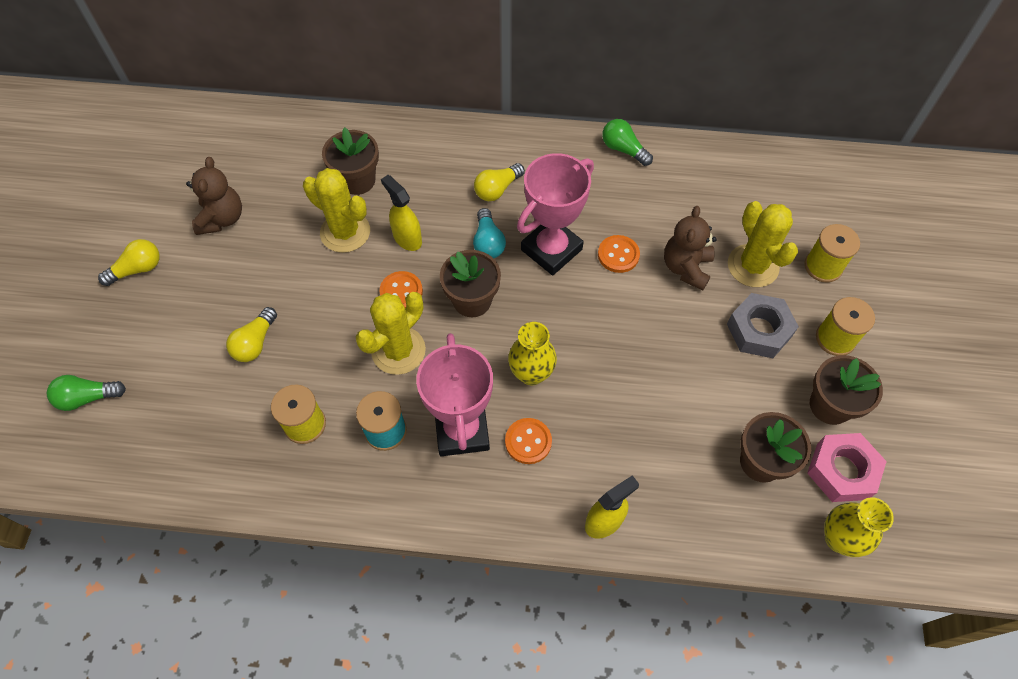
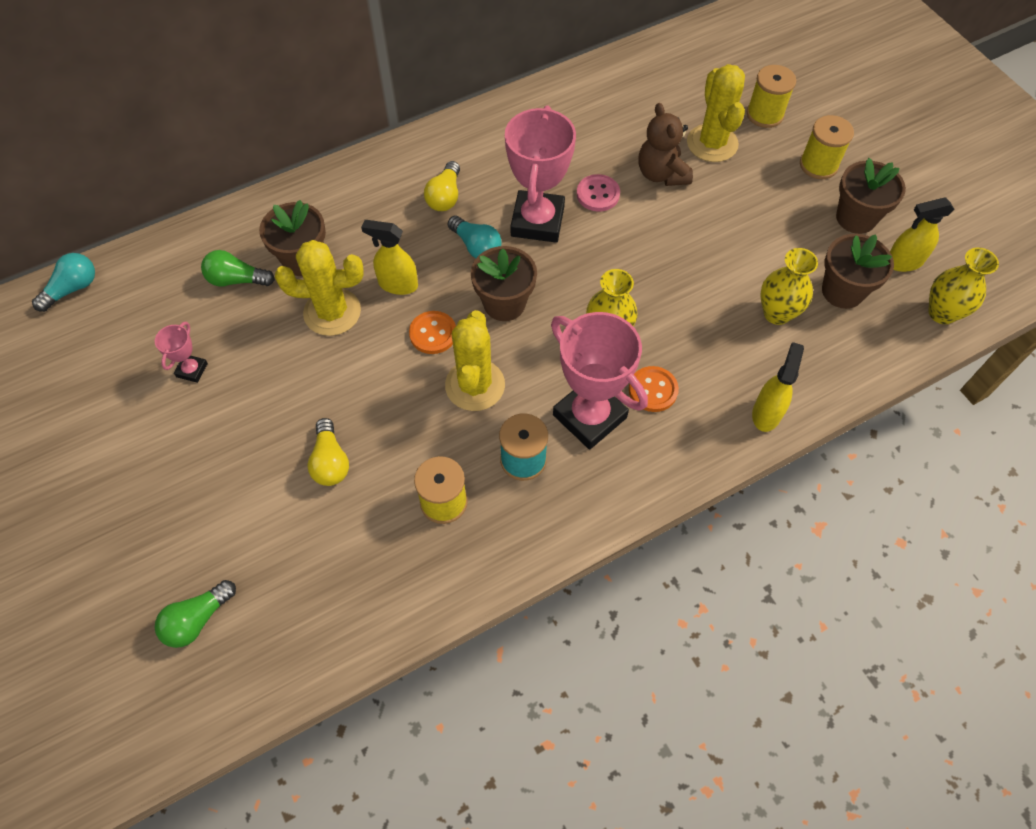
camera: 35 degrees left, 0 degrees up
(137, 269) = (141, 469): yellow light bulb -> none
(196, 115) = (72, 289): none -> turquoise light bulb
(222, 218) = (192, 370): brown teddy bear -> pink trophy
(618, 255) = (598, 194): orange button -> pink button
(623, 149) = (528, 104): green light bulb -> green light bulb (237, 280)
(685, 444) = (777, 313): none -> yellow vase
(753, 266) = (712, 143): yellow cactus -> yellow cactus turned 45 degrees clockwise
(759, 330) = (758, 191): grey nut -> none
(841, 471) = (903, 262): pink nut -> yellow spray bottle

